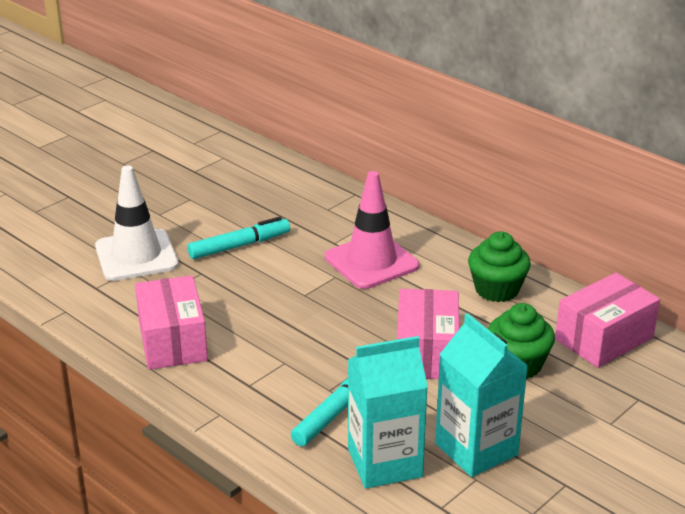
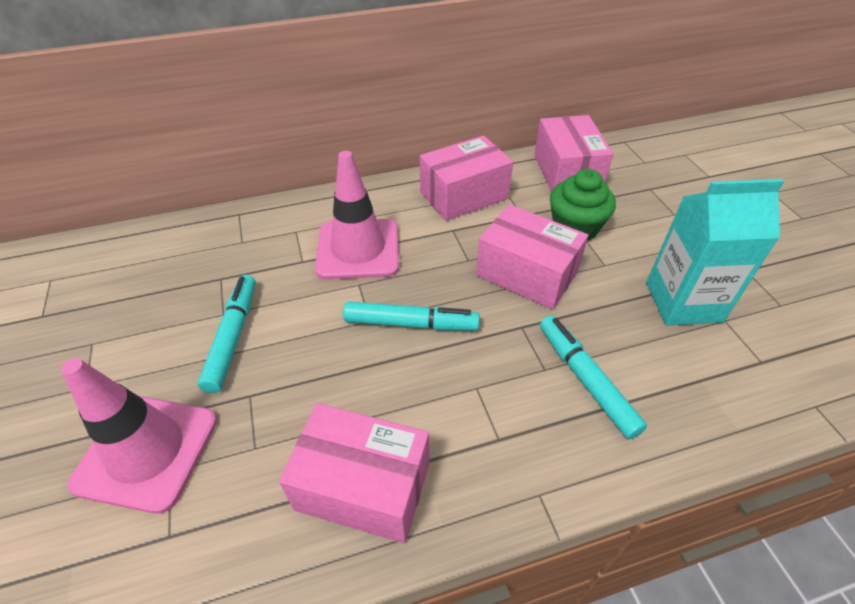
camera: 60 degrees left, 15 degrees up
(136, 256) = (147, 451): white traffic cone -> pink traffic cone
(317, 314) = (411, 324): none -> turquoise marker
(384, 463) = (683, 375): turquoise carton -> none
(497, 289) = (464, 195): green cupcake -> pink box

